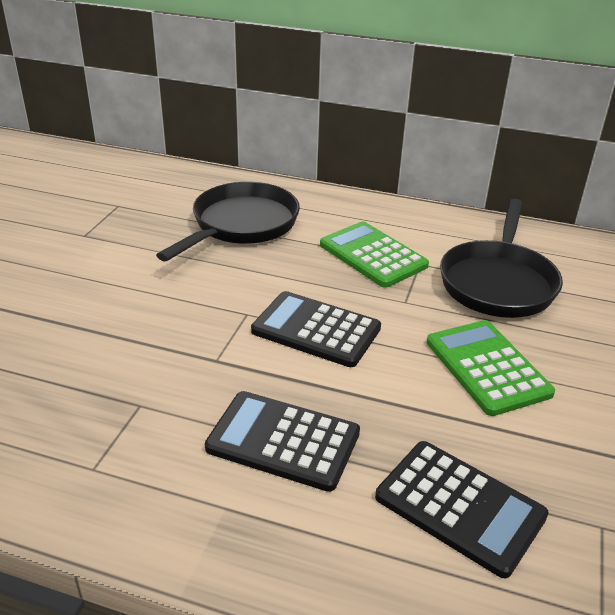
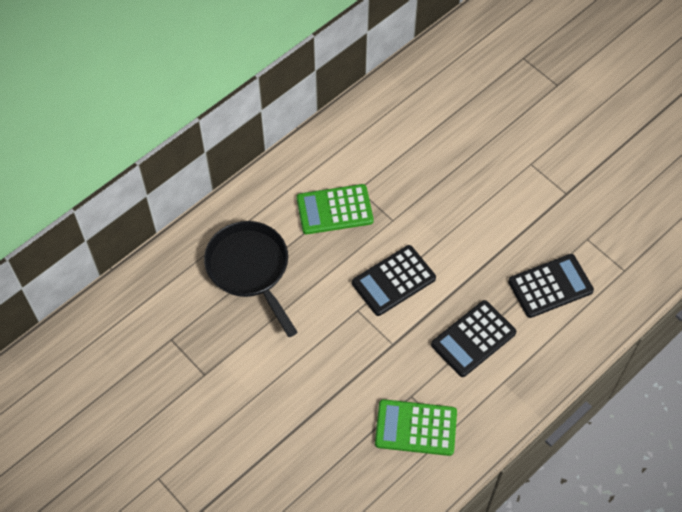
camera: 60 degrees left, 25 degrees up
(487, 367) = (470, 215): green calculator -> green calculator (416, 428)
(498, 282) = (402, 160): black pan -> none

